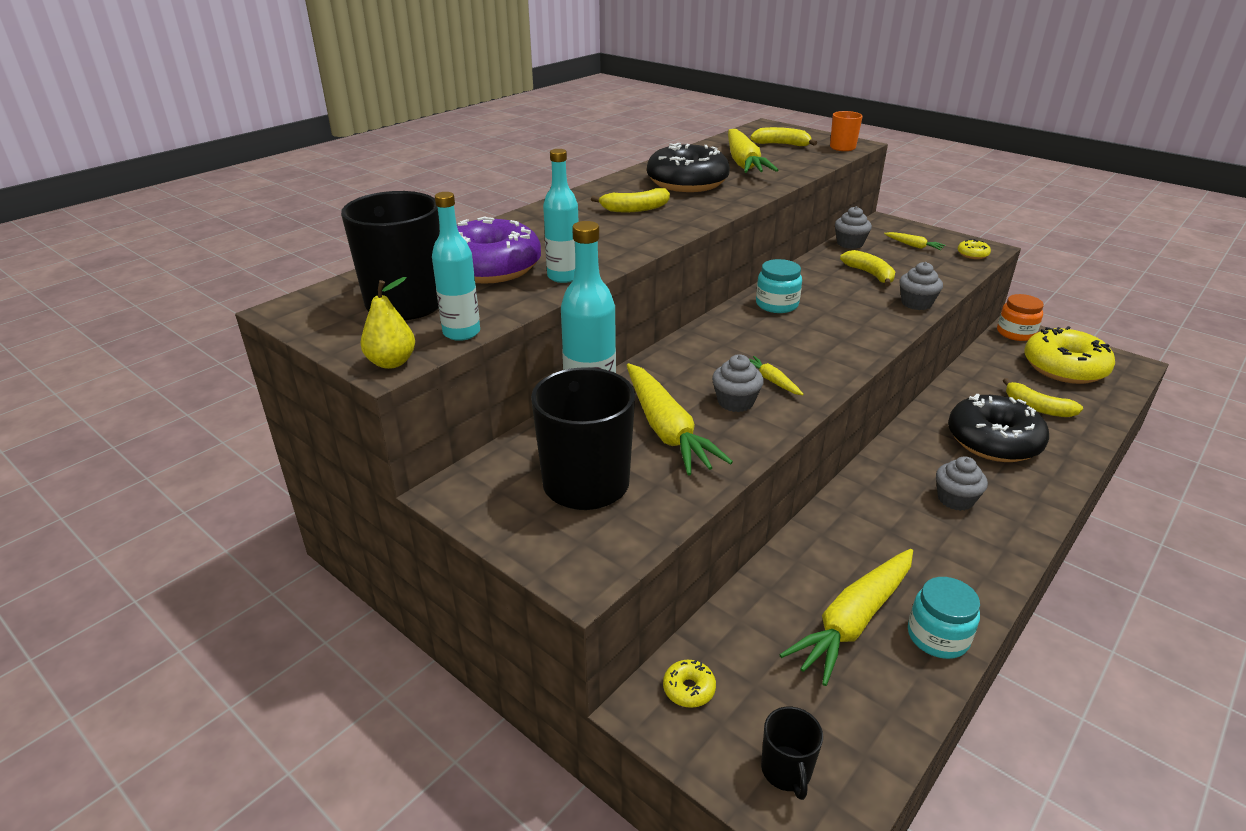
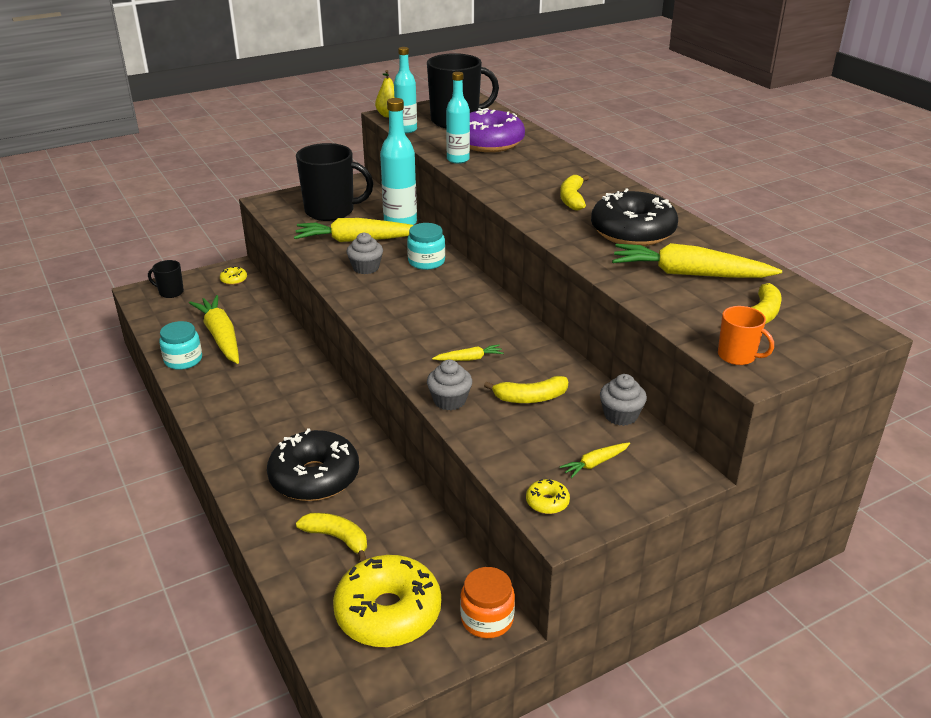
camera: 110 degrees right, 0 degrees up
(771, 381) = (379, 287): yellow carrot -> yellow carrot (469, 359)
(776, 304) = (495, 323): turquoise jar -> turquoise jar (426, 261)
(955, 499) = (271, 420): grey cupcake -> none
(1037, 407) = (337, 538): yellow banana -> yellow banana turned 60 degrees clockwise

